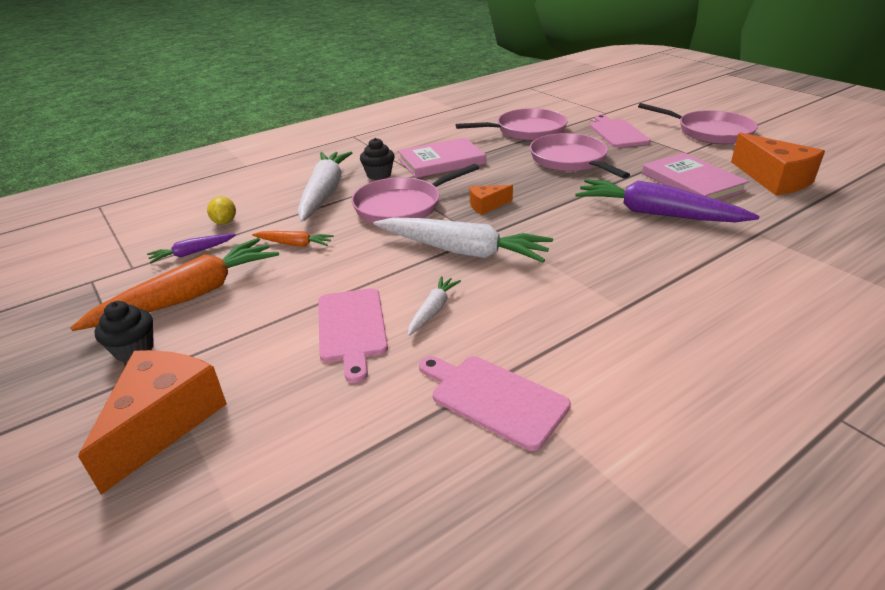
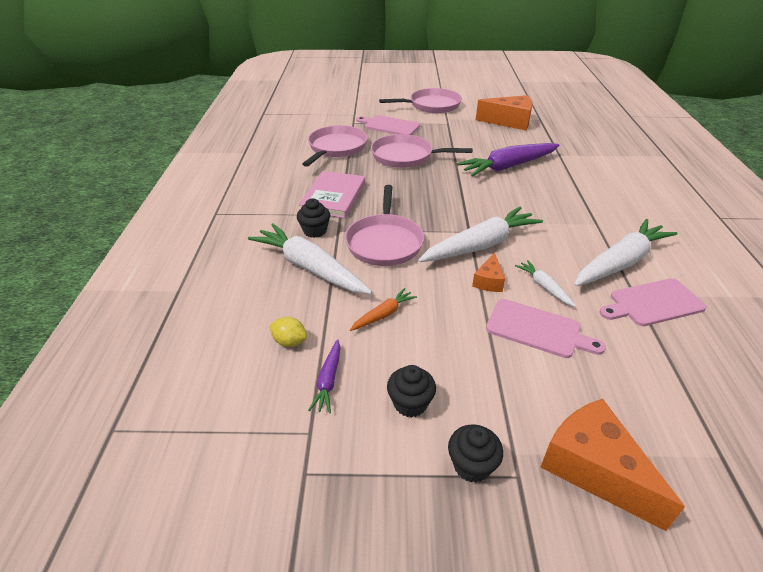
camera: 55 degrees left, 5 degrees up
(190, 296) = (410, 403): orange carrot -> black cupcake
(486, 205) = (429, 210): orange cheese -> orange cheese (488, 281)
(555, 349) = (620, 262): none -> white carrot
(692, 182) = (484, 140): pink book -> none

